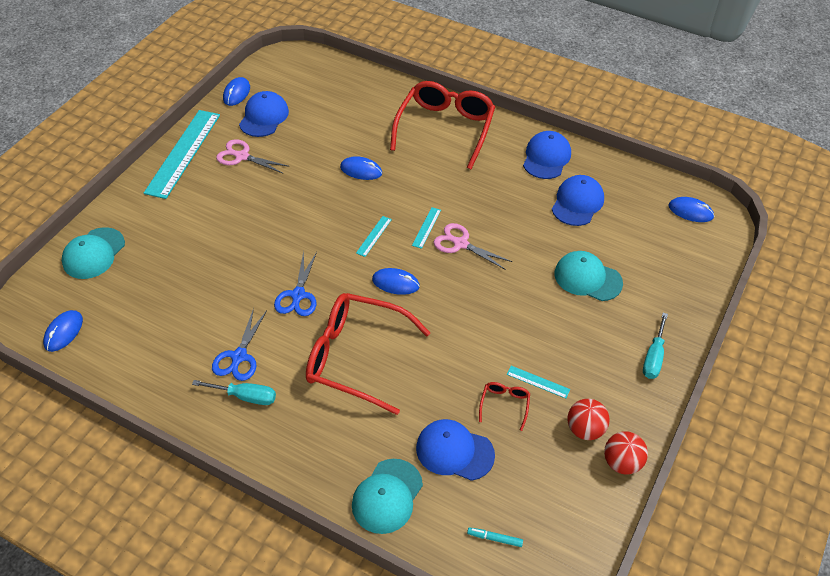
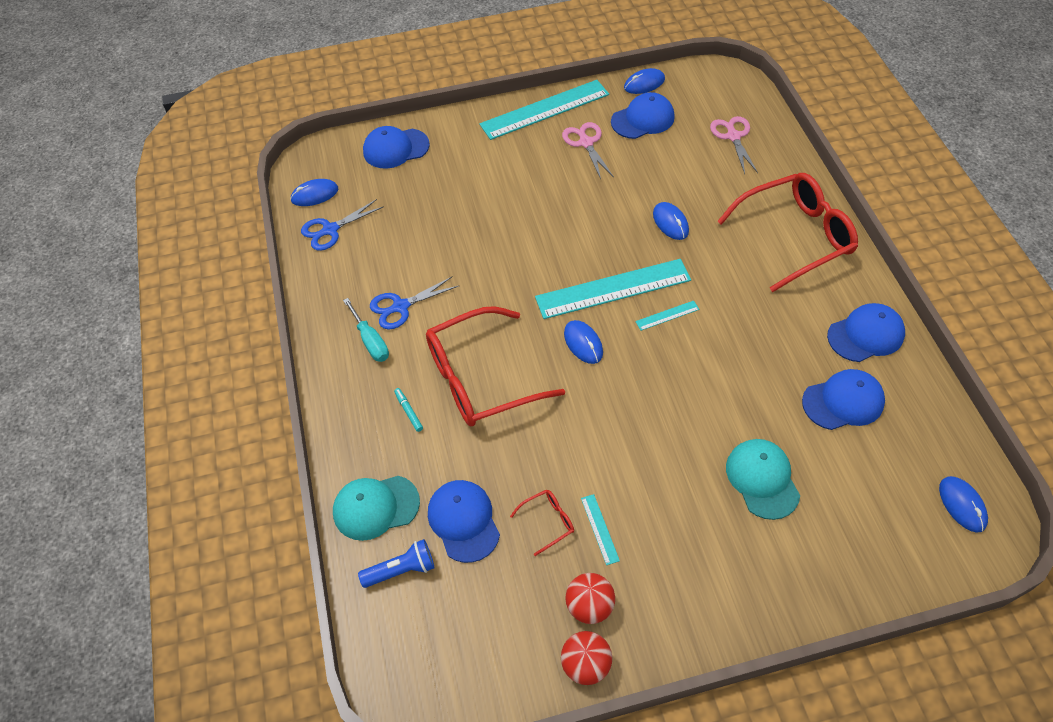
camera: 50 degrees right, 5 degrees up
(94, 253) = (395, 148): turquoise cap -> blue cap
(298, 296) = (495, 292): blue scissors -> blue scissors (330, 230)
(355, 357) = (480, 378): red glasses -> red glasses turned 90 degrees counterclockwise
(374, 236) = (613, 289): turquoise ruler -> turquoise ruler, size x2.43
(453, 517) = (401, 570): none -> blue flashlight
(460, 243) = (680, 352): pink scissors -> pink scissors (733, 136)
(495, 538) = (410, 618): turquoise marker -> turquoise marker (408, 411)
(653, 357) = (735, 605): turquoise screwdriver -> none

